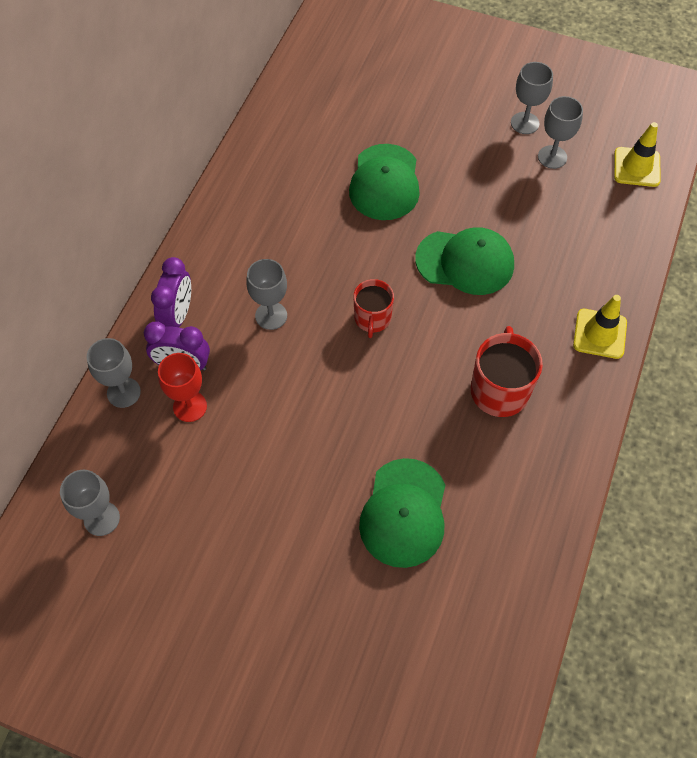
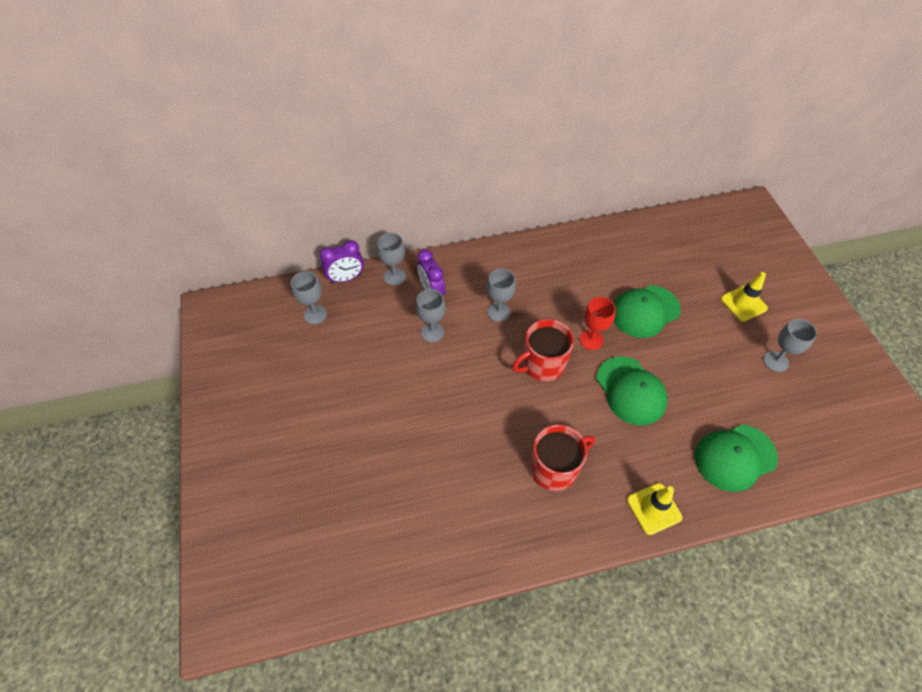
camera: 55 degrees right, 5 degrees down
(178, 315) = (461, 270): purple clock -> purple clock (346, 278)
(190, 406) = (409, 311): red goblet -> red goblet (591, 340)
(372, 318) = (542, 364): red mug -> red mug, size x1.53
(404, 513) = (424, 462): green cap -> green cap (735, 457)
(552, 157) = (766, 394): grey goblet -> grey goblet (432, 332)
(636, 167) = (818, 454): yellow traffic cone -> yellow traffic cone (743, 303)

